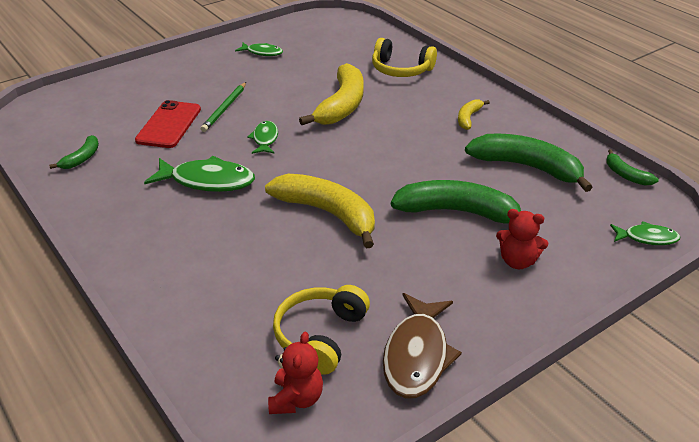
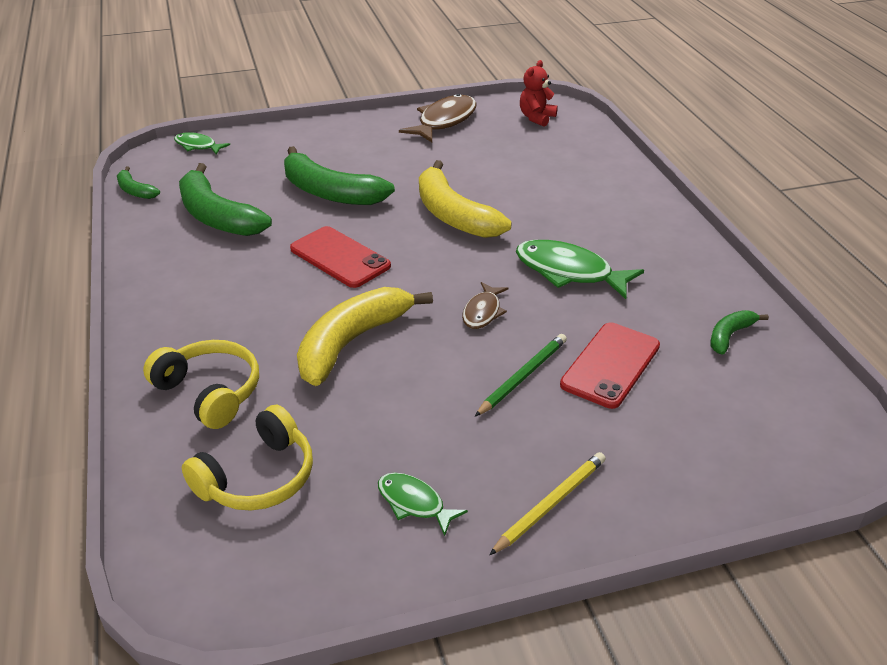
camera: 160 degrees left, 0 degrees up
(196, 63) = (550, 504): none -> yellow pencil
(265, 139) = (483, 312): green fish -> brown fish
(320, 336) = (506, 141): yellow headphones -> yellow headphones (258, 477)
(395, 155) = (340, 257): none -> red phone
(468, 118) = (208, 285): yellow banana -> none
(517, 261) = (319, 152): red teddy bear -> none
(626, 175) = (135, 190): green banana -> green banana turned 150 degrees clockwise

